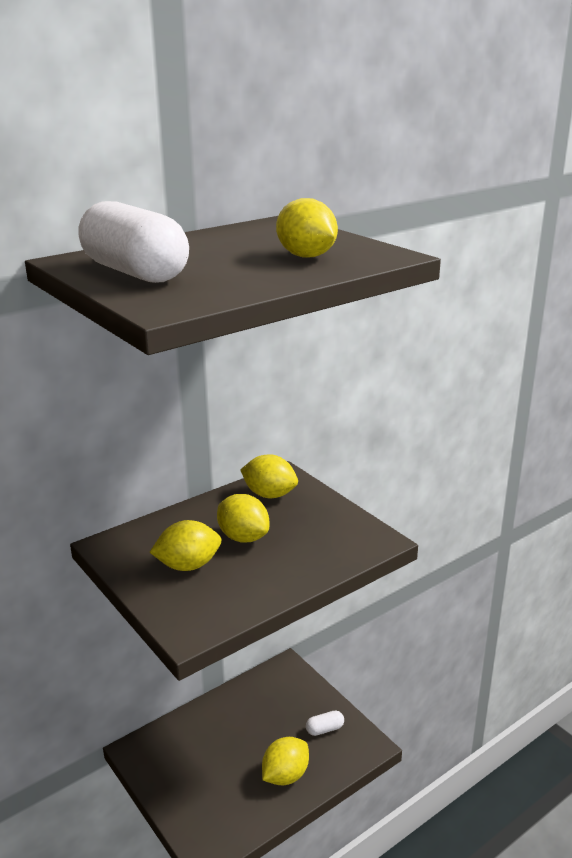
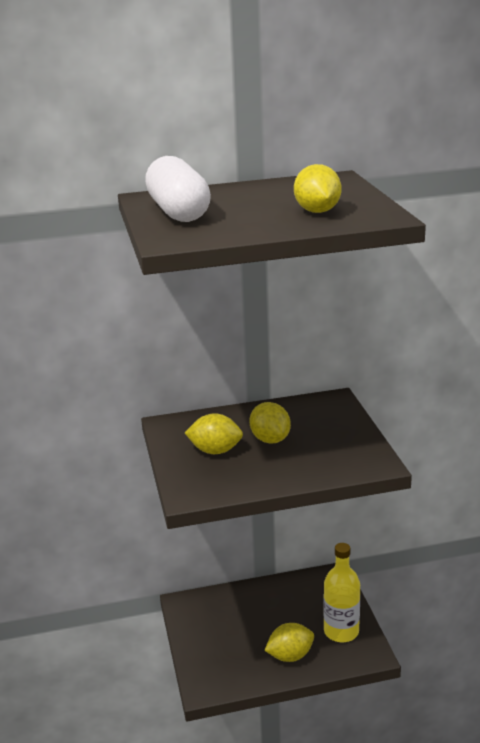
camera: 25 degrees right, 0 degrees up
(269, 494) = (313, 411): yellow lemon -> none
(324, 729) = (341, 631): white capsule -> yellow bottle

